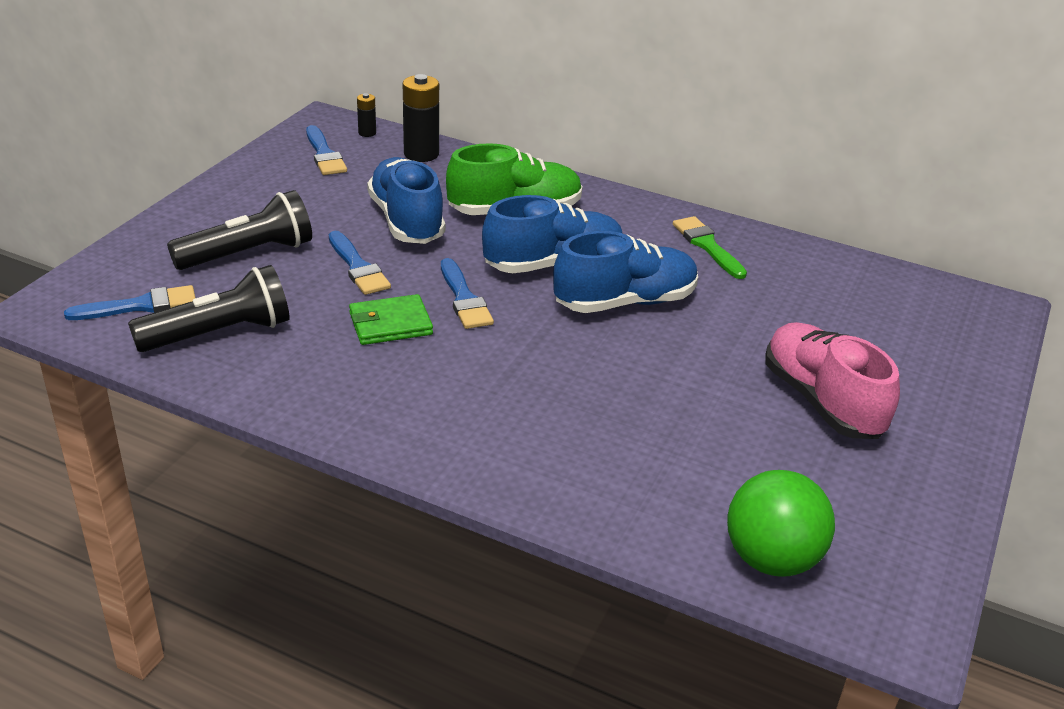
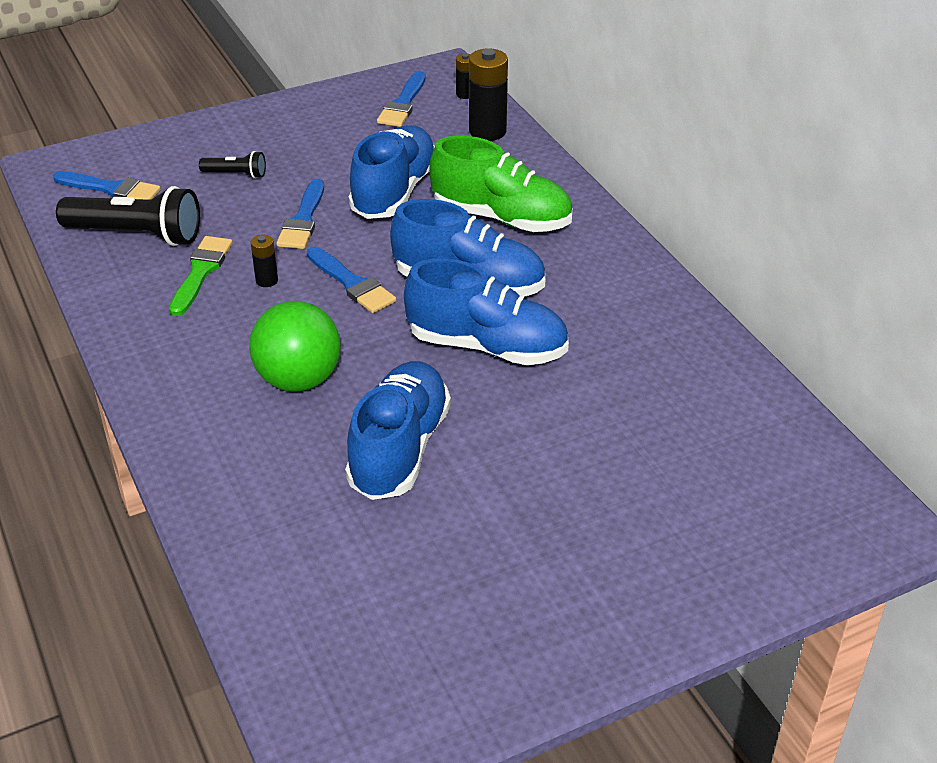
camera: 40 degrees right, 5 degrees up
(248, 253) = (236, 174): black flashlight -> black flashlight, size x0.50
(390, 324) = (266, 280): green wallet -> black battery
(464, 299) = (352, 283): blue brush -> blue brush turned 60 degrees counterclockwise
(660, 399) = (399, 449): none -> blue shoe
(707, 245) = (644, 325): green brush -> green brush (201, 272)
(771, 559) = (304, 634): green ball -> green ball (298, 380)
(821, 401) = (545, 525): pink shoe -> none

